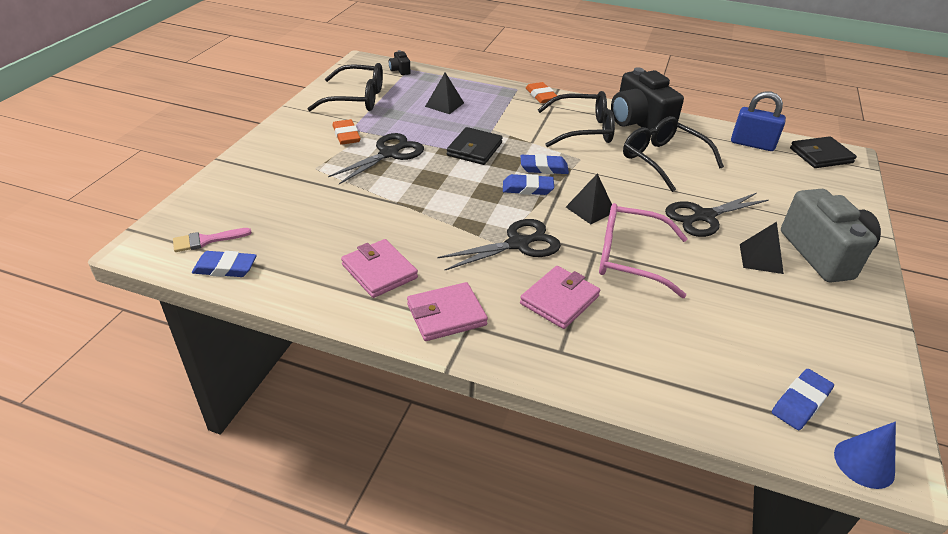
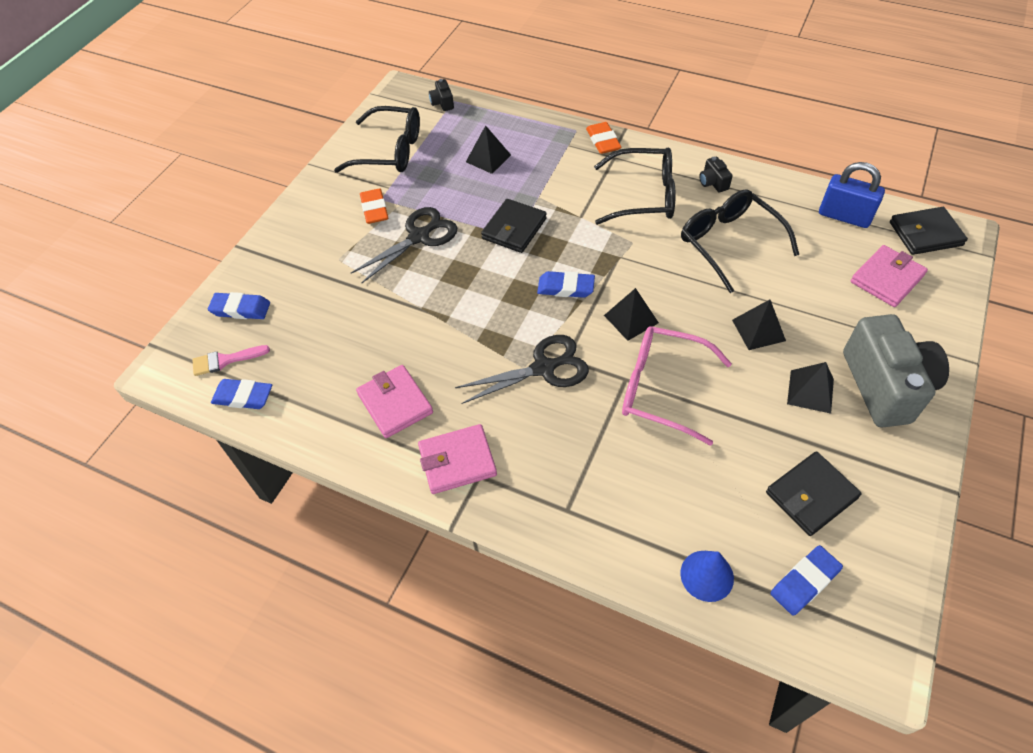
camera: 10 degrees right, 15 degrees up
(544, 168) = (588, 256): blue eraser -> blue eraser (241, 309)
(559, 300) = (576, 444): pink wallet -> pink wallet (886, 278)
(639, 122) = (713, 182): black camera -> black camera, size x0.41
(703, 217) = (758, 330): black scissors -> black pyramid
(785, 334) = (811, 495): none -> black wallet
(864, 463) = (851, 656): blue cone -> blue cone (707, 575)

